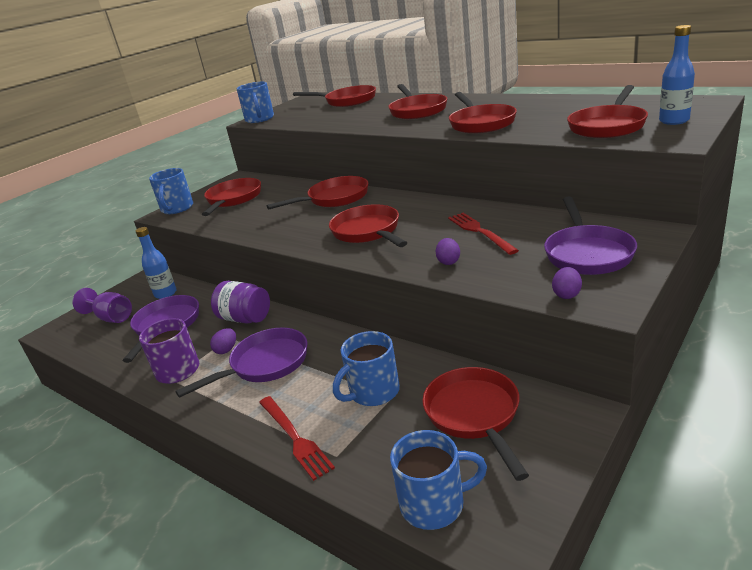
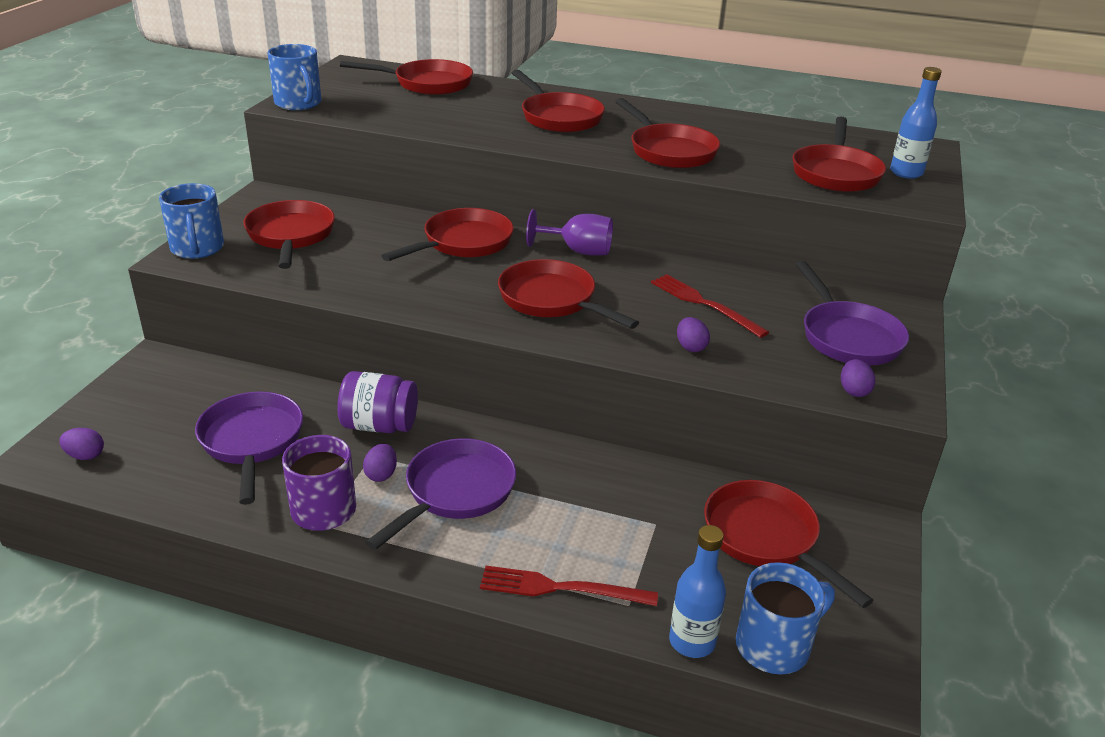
camera: 25 degrees left, 5 degrees up
(75, 330) = (85, 456): none -> purple egg
(111, 318) = (139, 432): purple goblet -> purple goblet (578, 251)
(165, 294) = (212, 388): blue bottle -> blue bottle (692, 641)
(294, 438) = (561, 588): red fork -> red fork turned 150 degrees clockwise
(373, 392) = (628, 520): blue mug -> none

